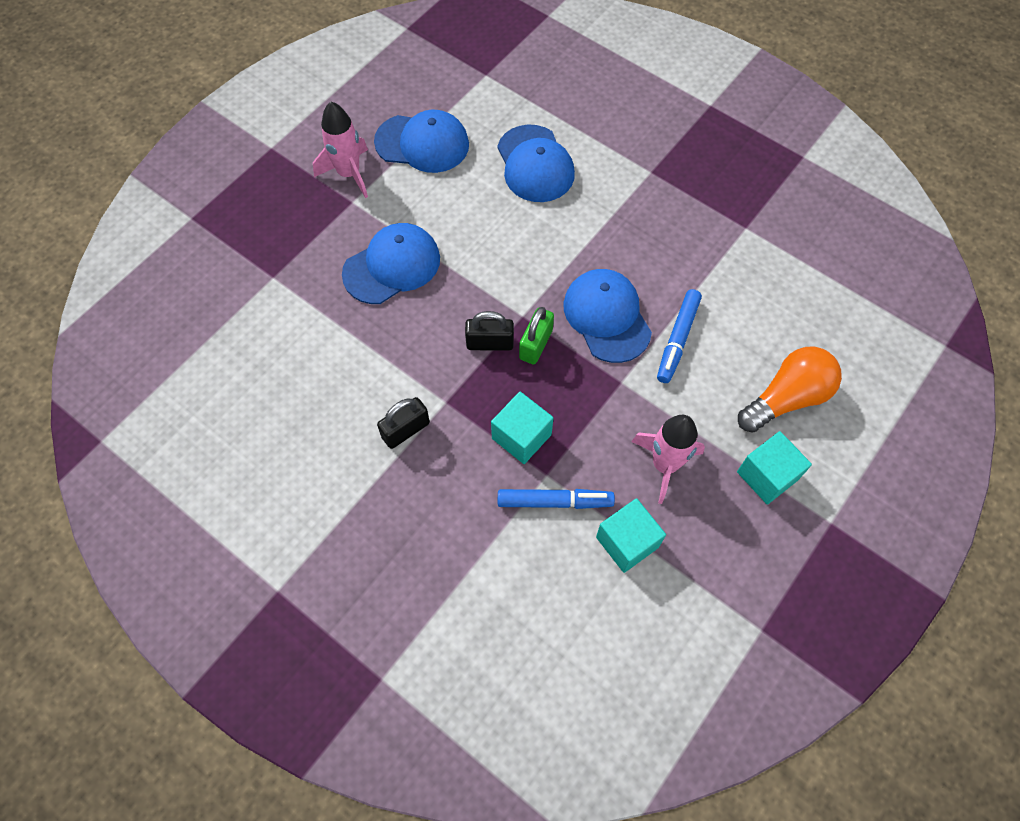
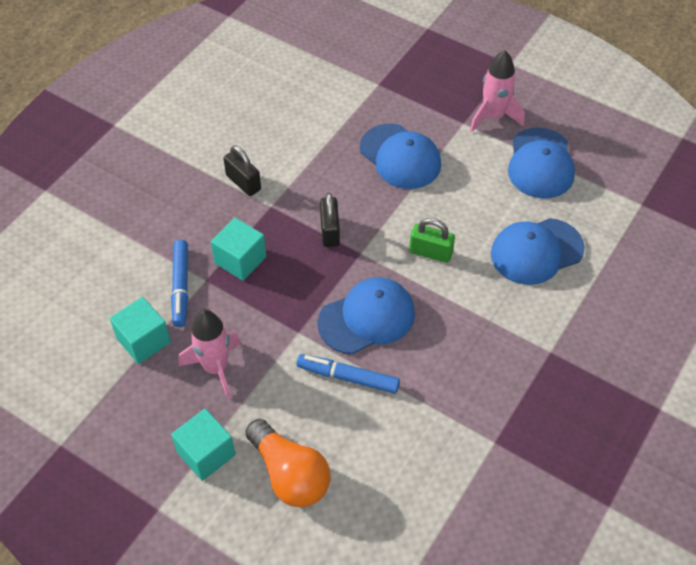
camera: 85 degrees right, 10 degrees down
(536, 344) = (332, 264): green padlock -> green padlock (430, 252)

